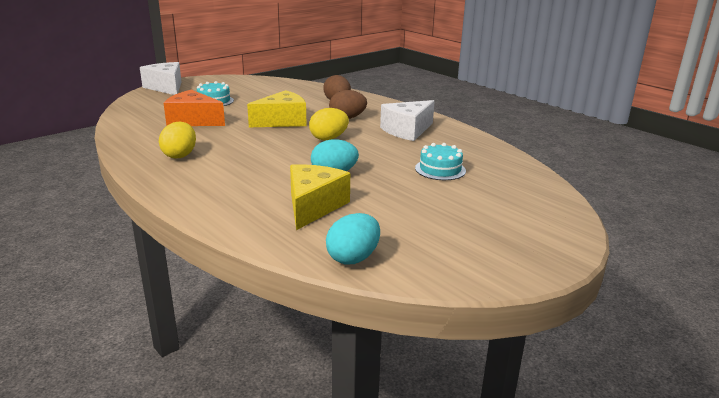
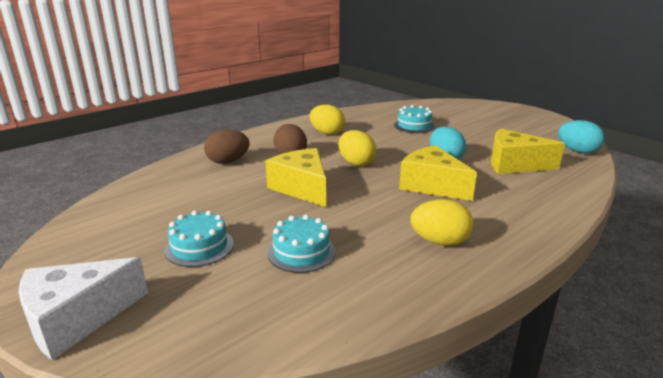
camera: 90 degrees left, 0 degrees up
(193, 121) = (301, 252): orange cheese -> turquoise cake
(272, 162) = (432, 186): none -> yellow cheese
(407, 130) = (327, 133): white cheese -> yellow egg

